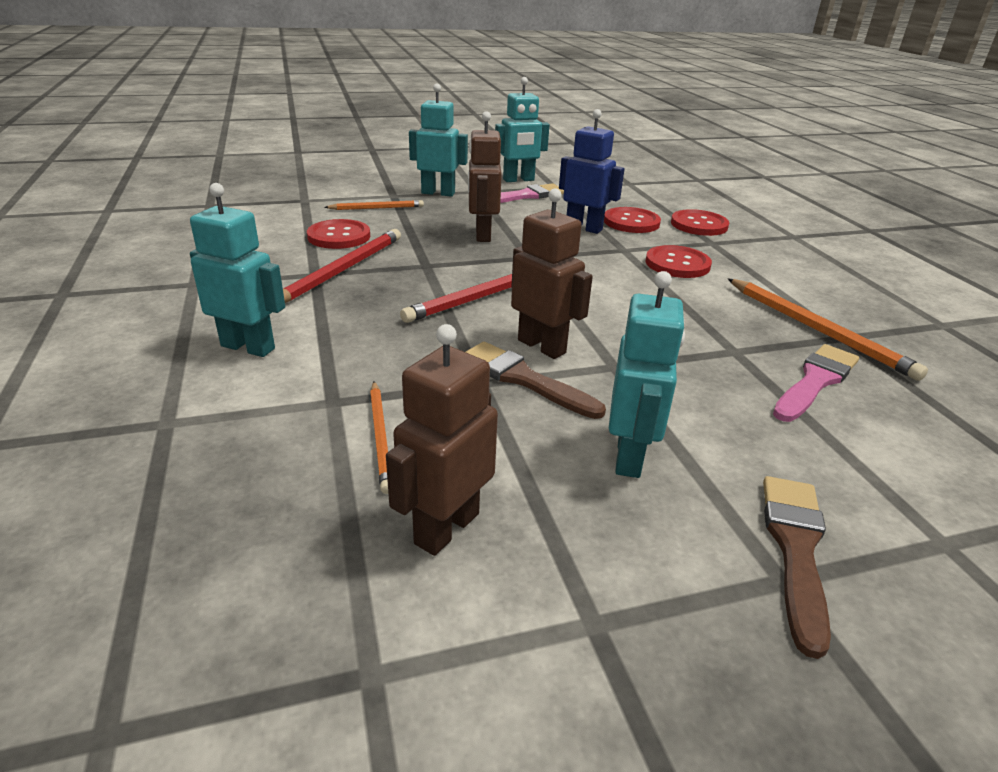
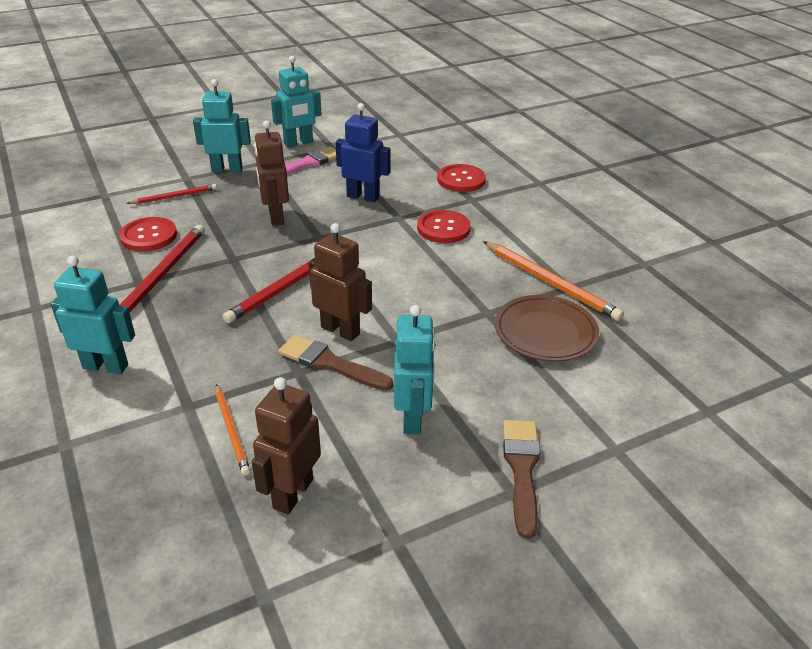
camera: 10 degrees left, 5 degrees up
(377, 208) = (175, 196): orange pencil -> red pencil
(631, 222) = (403, 184): red button -> none
(815, 381) = (545, 332): pink brush -> brown plate

